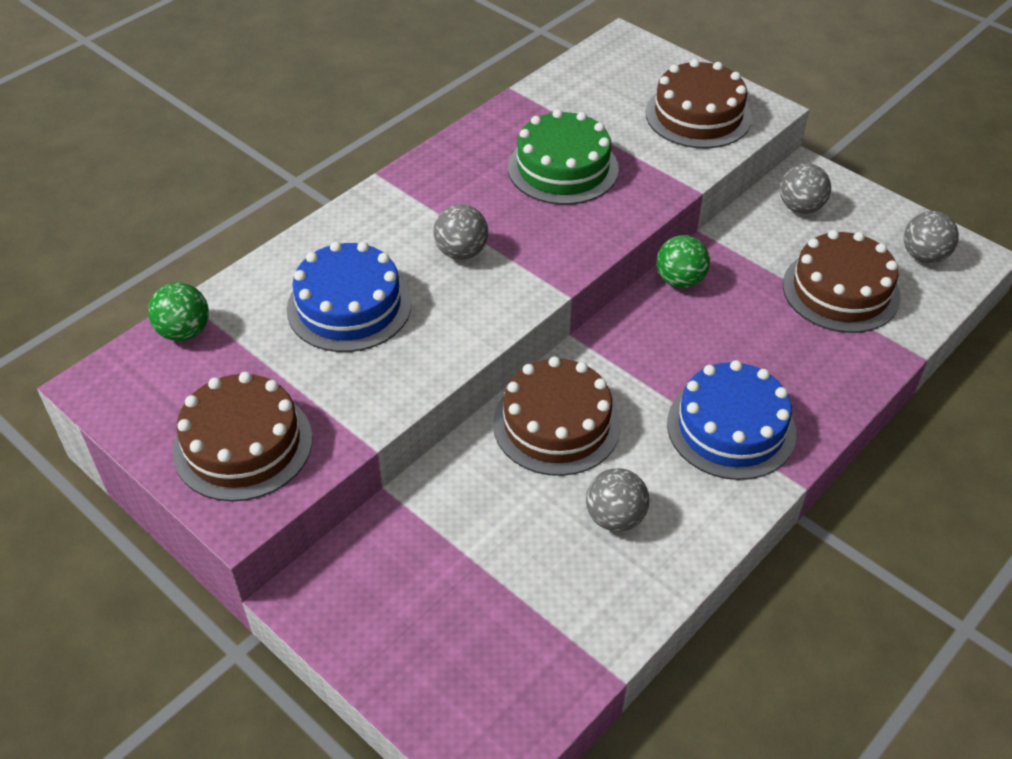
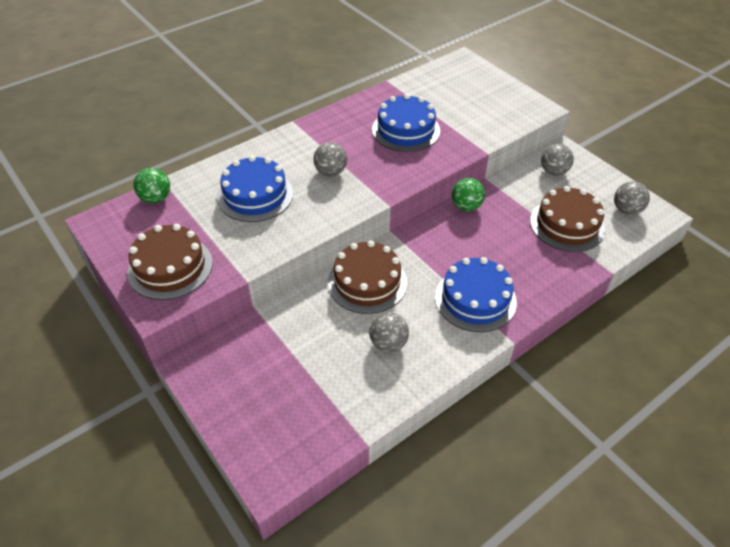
camera: 10 degrees right, 0 degrees up
(563, 168) = (406, 130): green cake -> blue cake
(698, 115) = (498, 108): brown cake -> none

